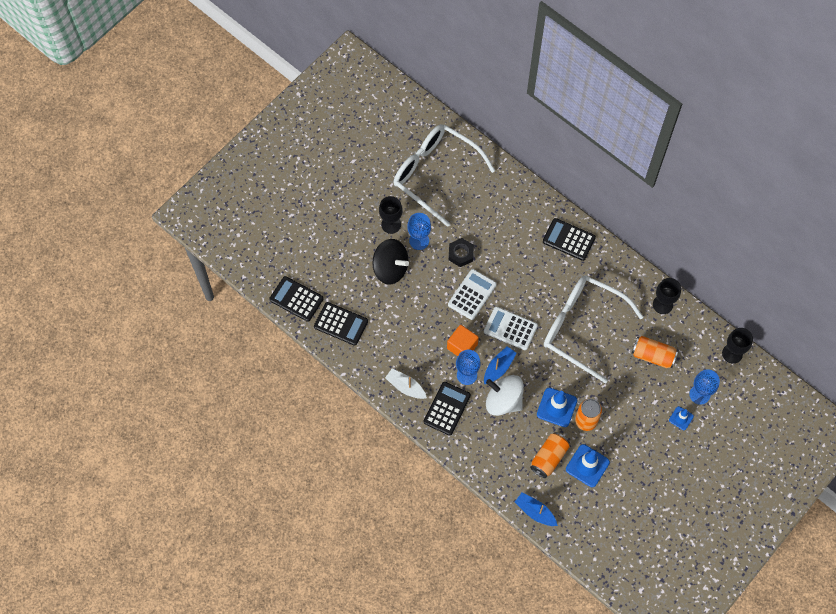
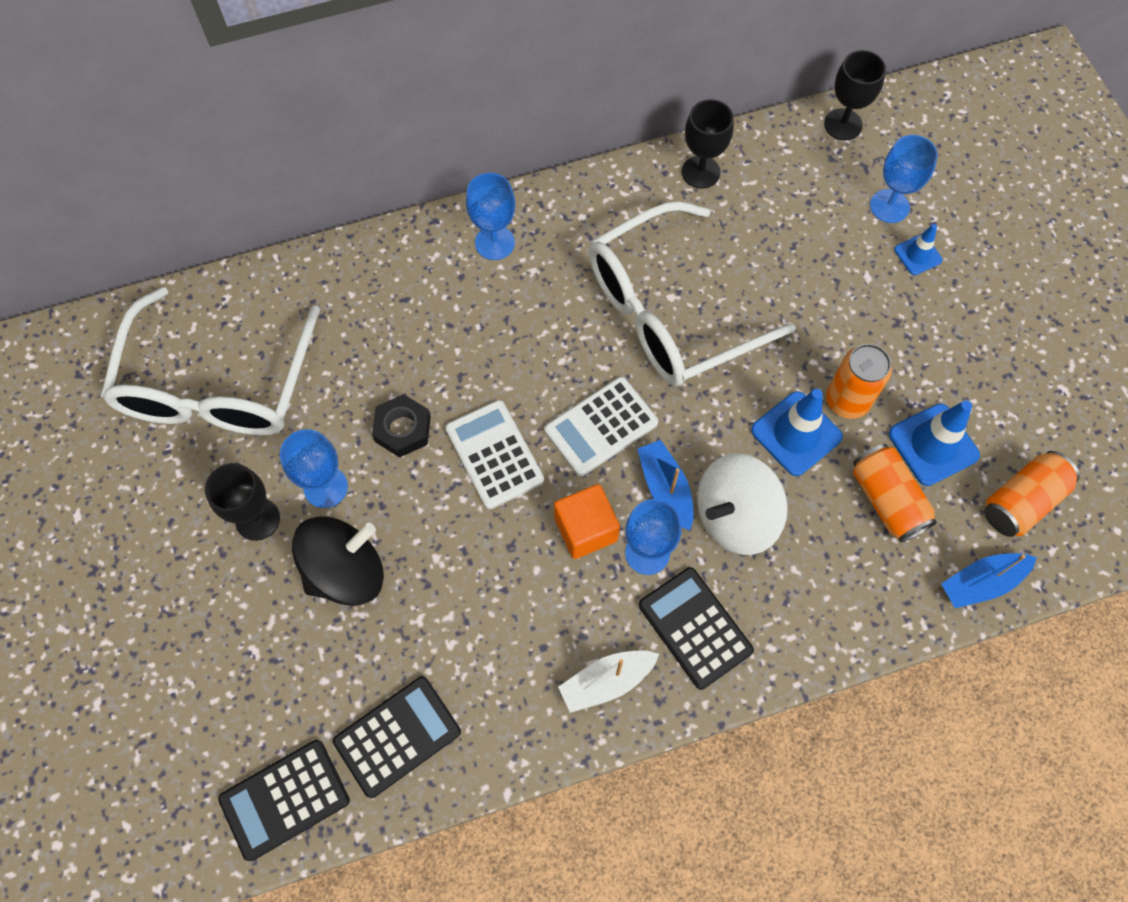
camera: 60 degrees left, 0 degrees up
(435, 174) = (217, 384): white glasses -> white glasses turned 60 degrees counterclockwise
(568, 240) = (494, 242): black calculator -> blue goblet
(653, 356) = (783, 235): orange can -> orange can (1021, 501)

